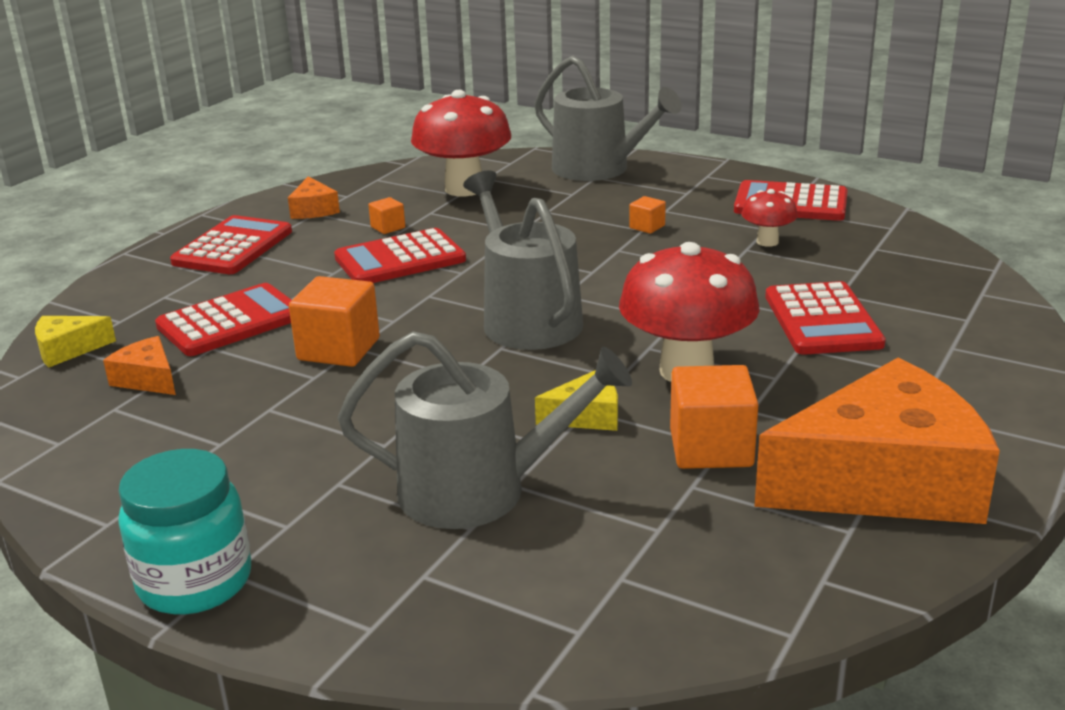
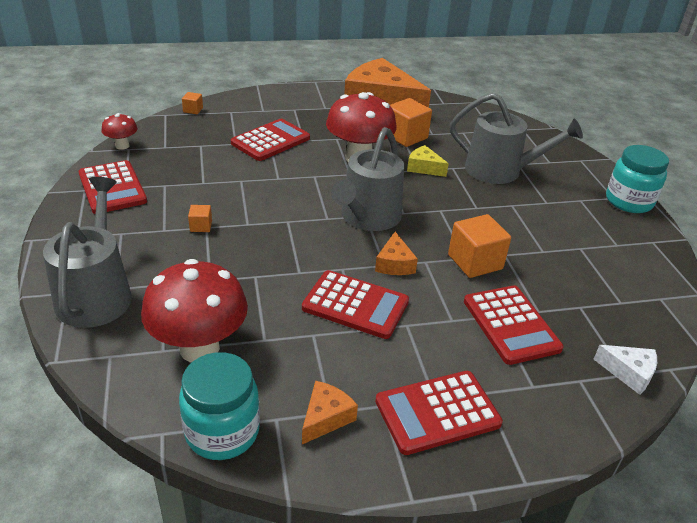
camera: 135 degrees left, 10 degrees up
(68, 349) = (629, 373): yellow cheese -> white cheese
(148, 379) = (591, 311): orange cheese -> orange cheese (394, 264)
(230, 322) = (511, 325): red calculator -> red calculator turned 120 degrees counterclockwise
(370, 178) = (222, 432): none -> turquoise jar
(388, 227) = (314, 345): orange cube -> orange cube (193, 110)
(478, 490) = (500, 171): grey watering can -> grey watering can turned 150 degrees clockwise
(767, 242) = (186, 179): red mushroom -> red mushroom (122, 146)

